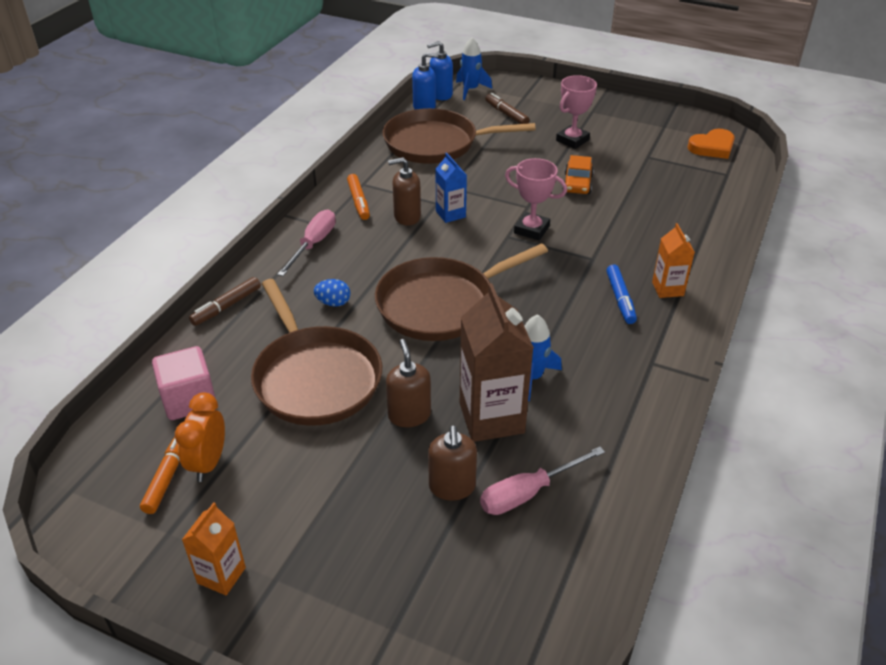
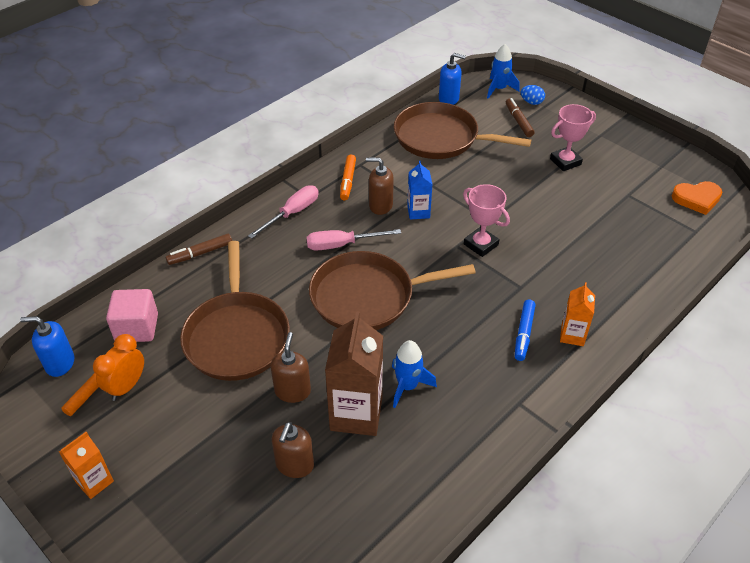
camera: 20 degrees right, 5 degrees up
(333, 303) = (282, 272): blue egg -> blue egg (531, 102)
(441, 94) = (470, 88): blue soap dispenser -> blue soap dispenser (60, 363)
(528, 493) = (351, 490): pink screwdriver -> pink screwdriver (342, 245)
(577, 184) = (546, 208): orange car -> none

